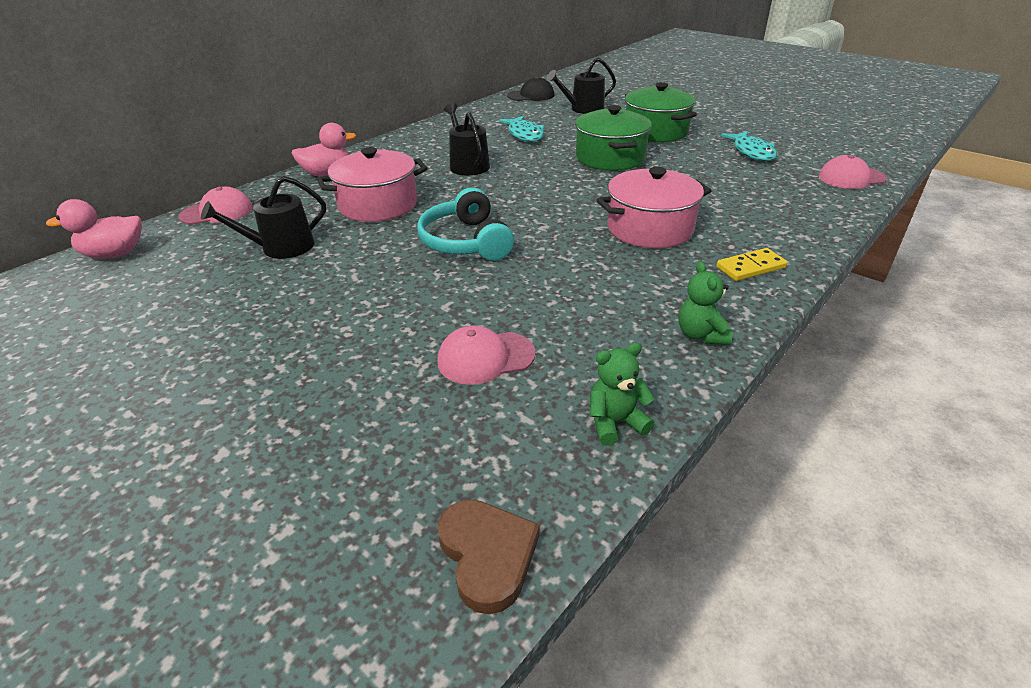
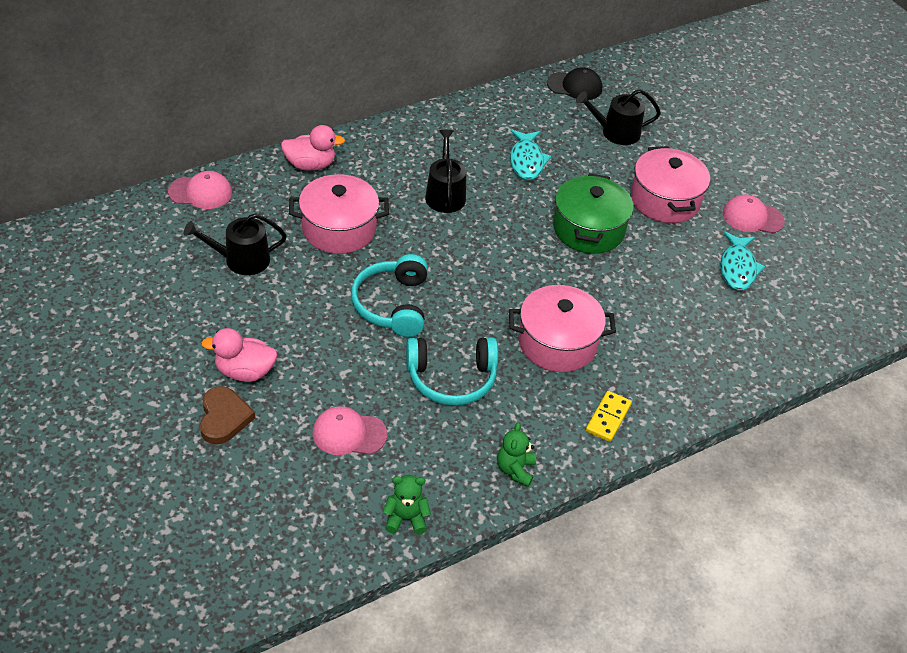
camera: 15 degrees right, 10 degrees up
(114, 254) = (111, 223): pink duck -> pink duck (245, 371)
(487, 555) = (282, 574): brown heart -> brown heart (224, 418)
(568, 279) = (451, 378): none -> turquoise headphones
(655, 132) = (665, 200): green pot -> pink pot
(750, 267) = (608, 418): yellow domino -> yellow domino turned 60 degrees counterclockwise
(851, 178) = (802, 340): pink cap -> pink cap (752, 217)

